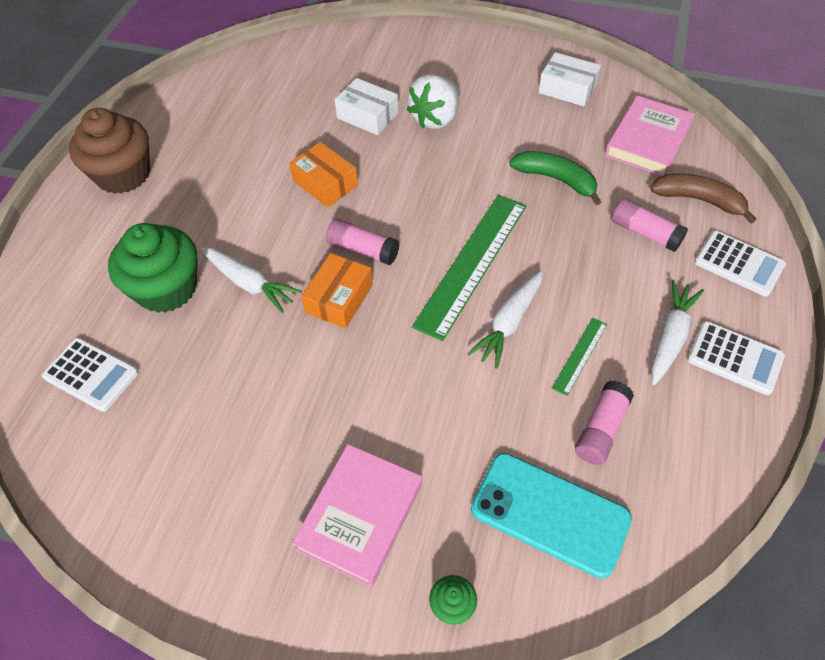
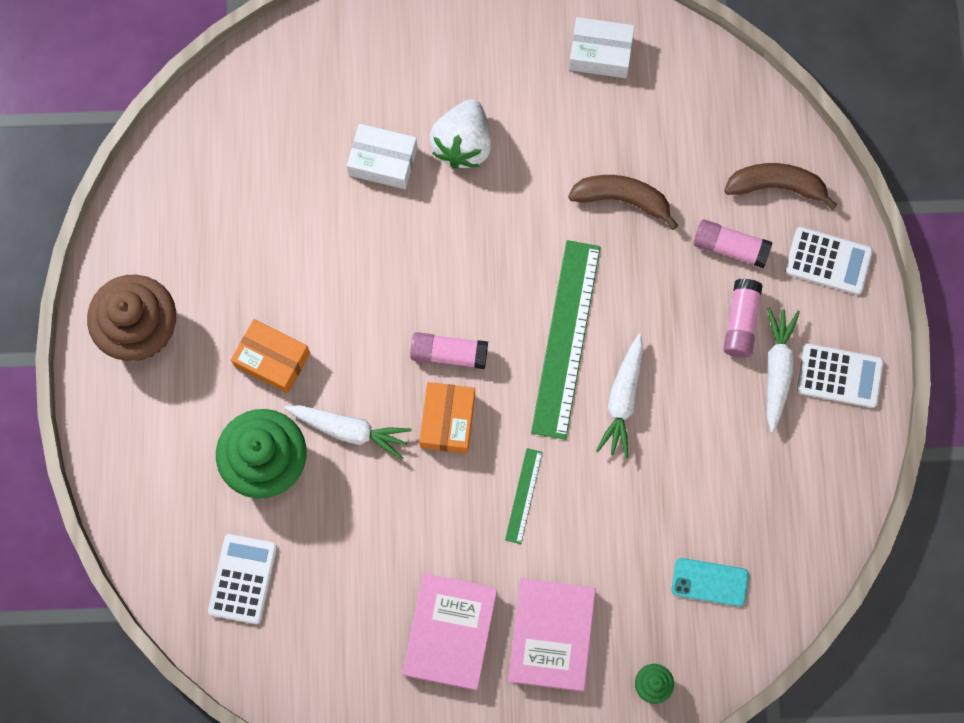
camera: 20 degrees left, 20 degrees up
(91, 374) = (242, 579): white calculator -> white calculator turned 90 degrees counterclockwise
(325, 183) = (374, 276): orange box -> orange box (272, 359)
(550, 514) = (710, 582): turquoise phone -> turquoise phone, size x0.57
(556, 180) = (622, 199): green banana -> brown banana
(580, 355) = (698, 416): green ruler -> green ruler (524, 496)
(601, 429) = (735, 488): pink glue stick -> pink glue stick (741, 322)
(648, 141) = (708, 113): pink book -> pink book (450, 632)

